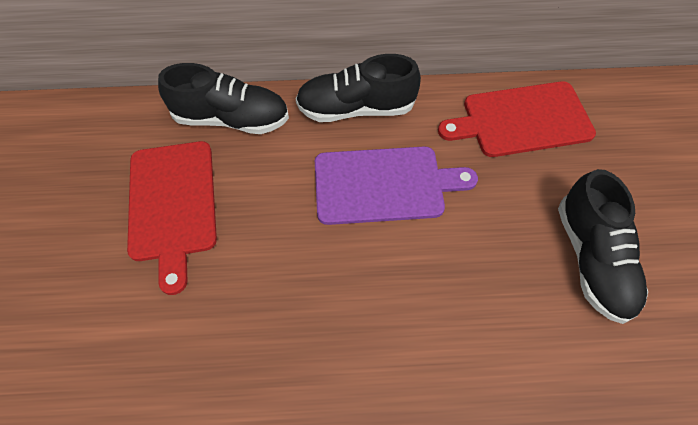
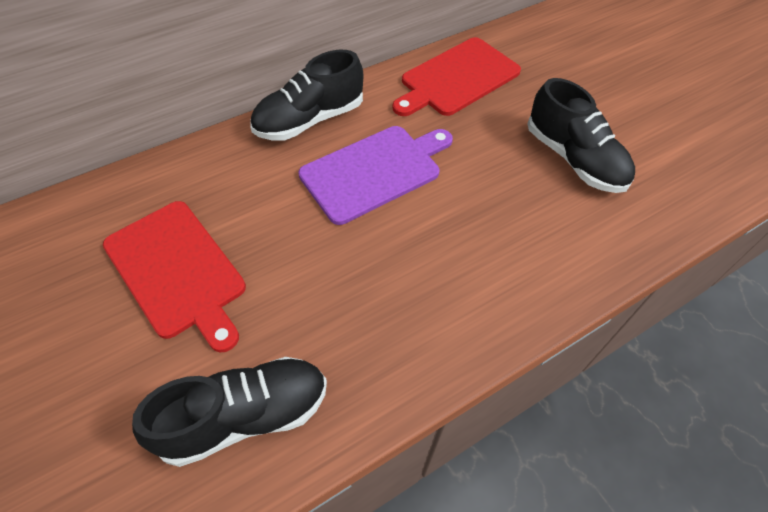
camera: 30 degrees left, 5 degrees down
(231, 119) = (191, 172): black shoe -> black shoe (245, 416)

